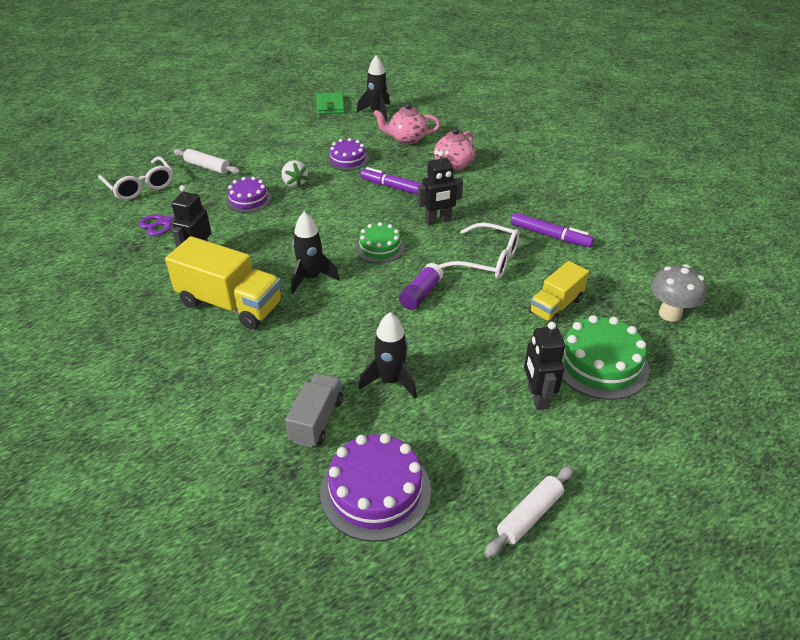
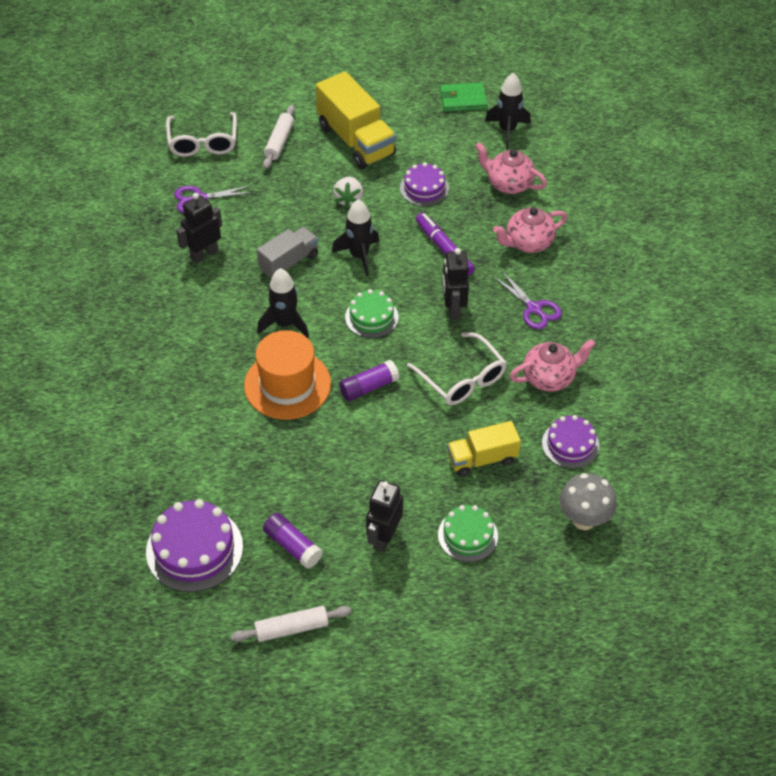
camera: 30 degrees right, 10 degrees up
(207, 167) = (279, 142): white rolling pin -> white rolling pin turned 45 degrees clockwise
(230, 304) = (198, 321): yellow truck -> yellow truck (356, 140)
(248, 199) = (291, 203): purple cake -> purple cake (570, 444)
(316, 420) = (193, 468): grey truck -> grey truck (289, 262)
(330, 106) = (463, 100): green wallet -> green wallet turned 60 degrees clockwise
(350, 319) = (287, 384): none -> orange hat
(390, 381) = (276, 461): black rocket -> black rocket (359, 256)
(438, 220) = (453, 309): black robot -> black robot turned 75 degrees clockwise
(466, 442) = (292, 546): none -> purple glue stick
(495, 200) = (534, 308): none -> purple scissors
(549, 235) = (549, 378): purple marker -> pink teapot
(600, 364) = (467, 535): green cake -> green cake, size x0.63

